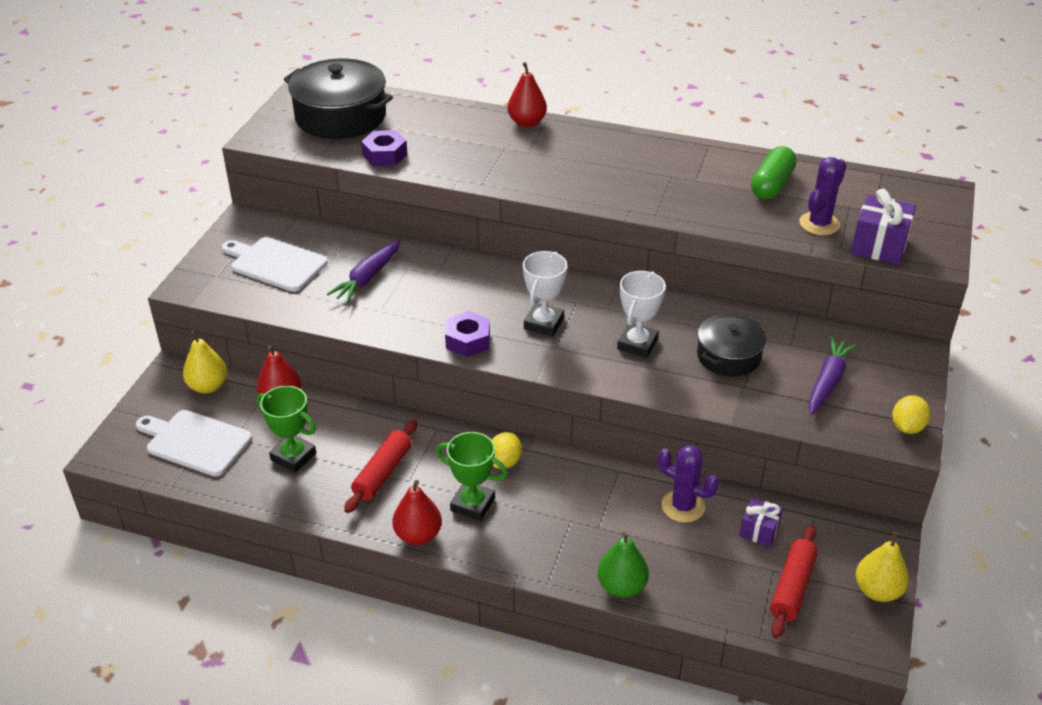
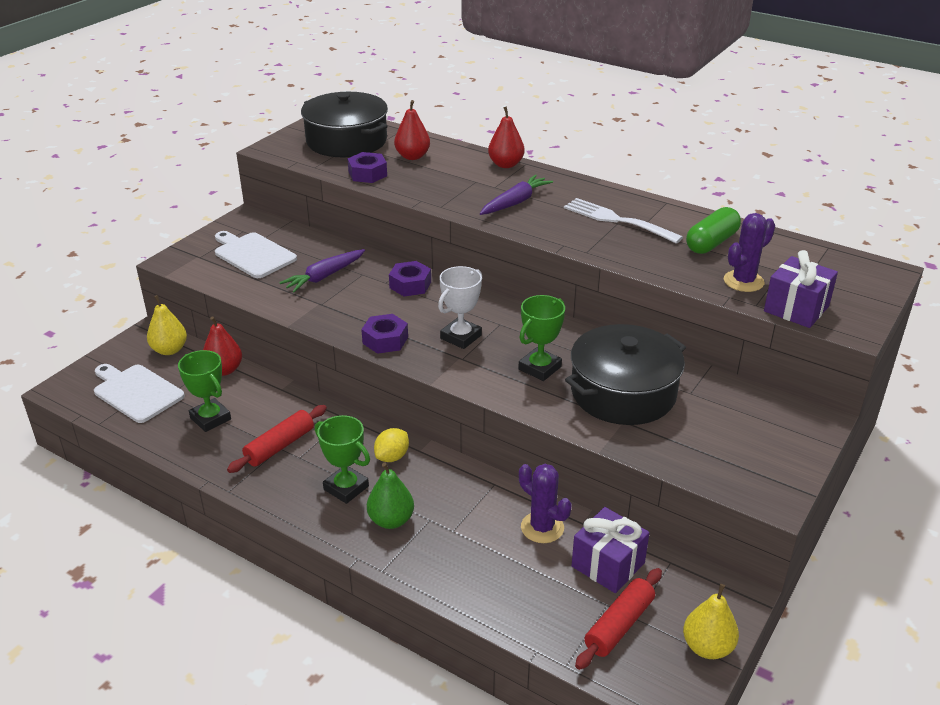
camera: 15 degrees right, 5 degrees down
(418, 535) = (285, 505): red pear -> red pear (412, 156)
(464, 272) = (410, 285): none -> purple nut
(621, 586) = (450, 588): green pear -> green pear (391, 520)
(637, 344) = (540, 368): white trophy -> green trophy
(670, 173) = (617, 220): none -> white fork
(728, 356) = (623, 393): black pot -> black pot, size x1.66
(759, 530) = (608, 564): purple gift -> purple gift, size x1.65
(828, 382) = (713, 432): purple carrot -> purple carrot (515, 202)
(907, 427) = (778, 487): yellow lemon -> none

